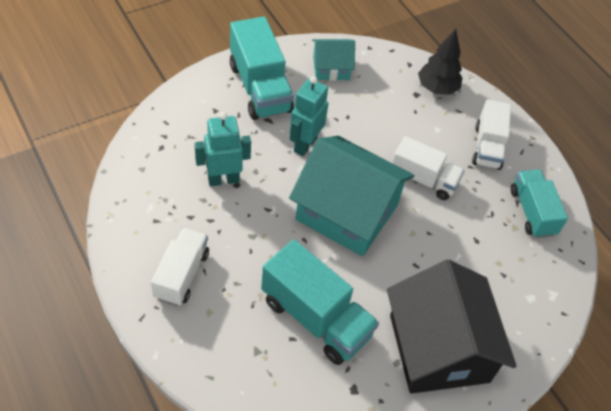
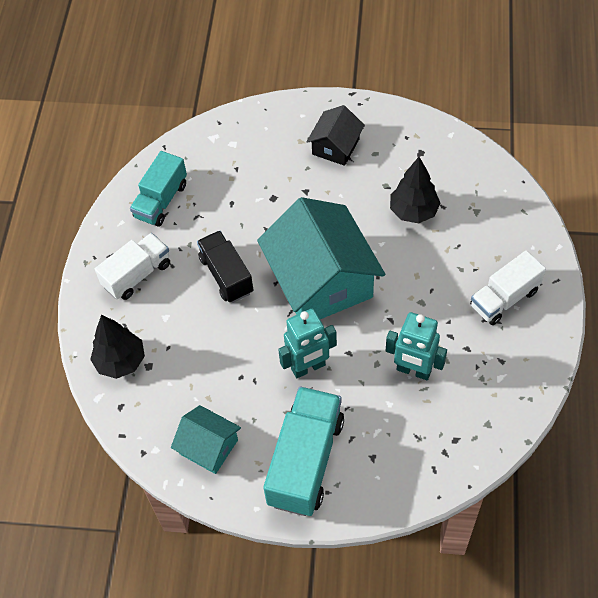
camera: 135 degrees left, 5 degrees up
(316, 318) = (413, 211): turquoise truck -> black tree
(423, 179) = (226, 275): white truck -> black truck
(439, 348) = (335, 146): black house -> black house, size x0.50

